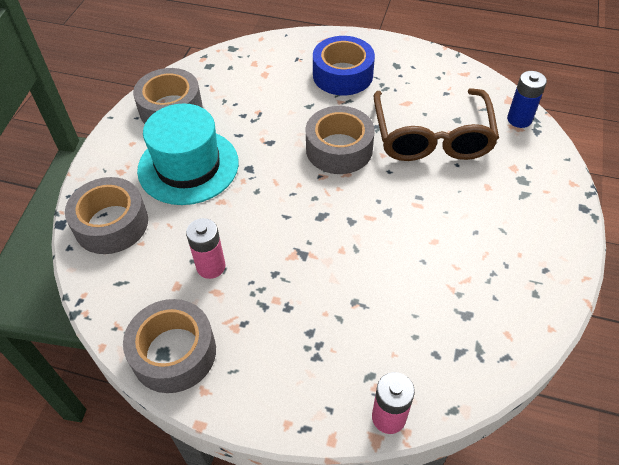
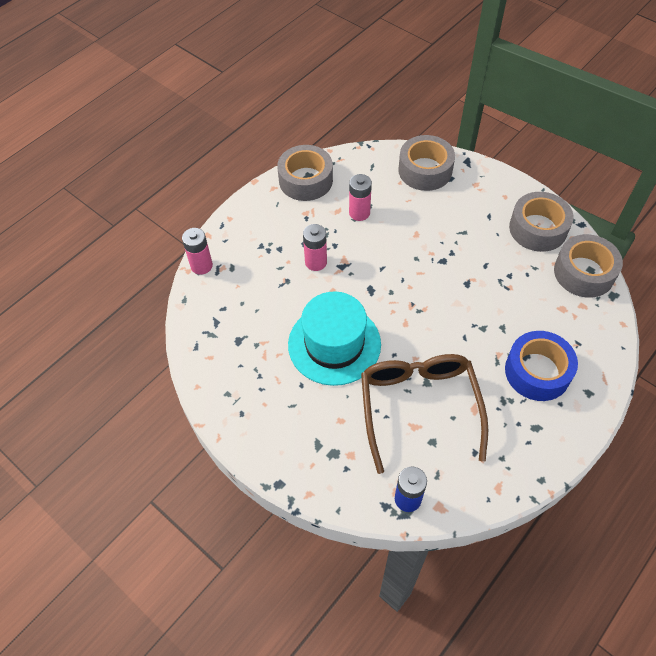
camera: 115 degrees right, 5 degrees up
(188, 166) = (462, 224): turquoise hat -> turquoise hat (334, 344)
(311, 282) = (316, 262): none -> pink battery
(339, 149) = (436, 328): grey tape -> grey tape (584, 272)
(432, 137) = (419, 407): brown glasses -> brown glasses turned 60 degrees clockwise

